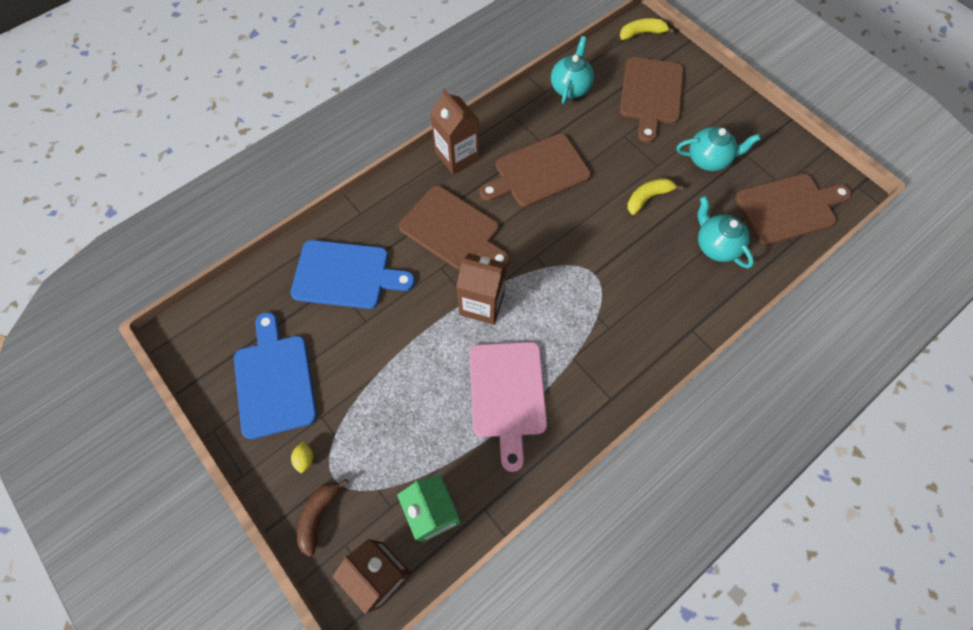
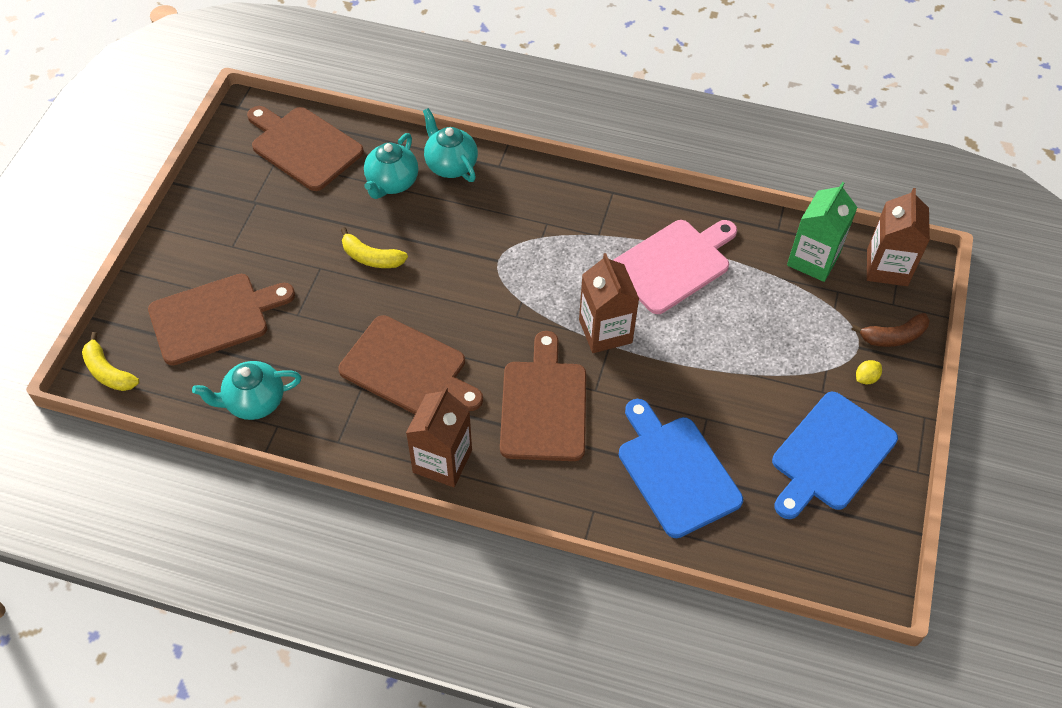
camera: 125 degrees left, 10 degrees down
(708, 159) = (282, 229): turquoise teapot -> turquoise teapot (450, 165)

